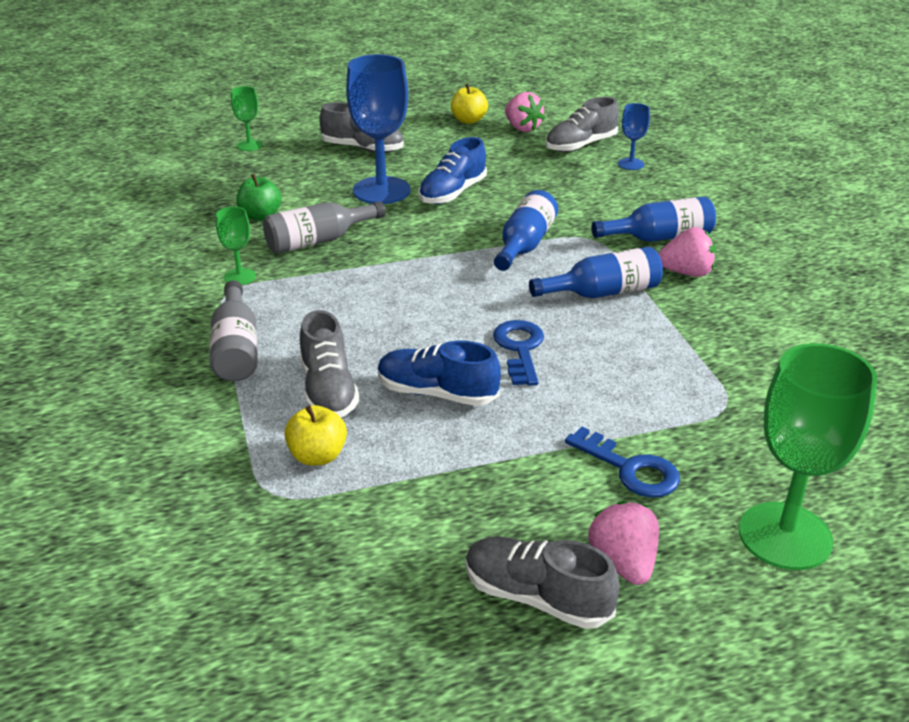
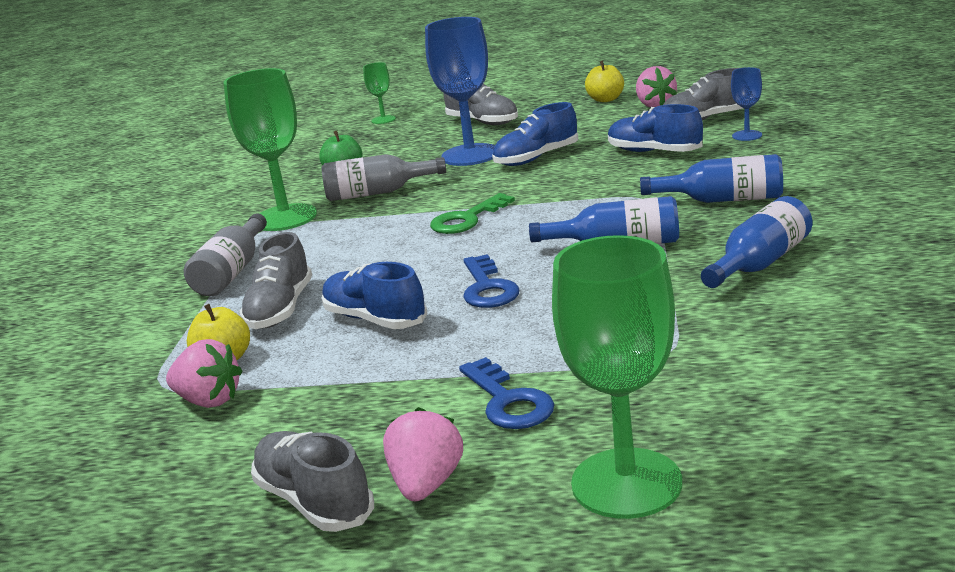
camera: 25 degrees right, 10 degrees down
(239, 277) = (285, 218): green goblet -> green goblet, size x2.09
(438, 270) = (467, 219): none -> green key
(519, 349) = (488, 288): blue key -> blue key turned 150 degrees clockwise
(525, 245) = (571, 202): blue bottle -> blue bottle (760, 263)
(560, 184) = (654, 152): none -> blue shoe
(686, 273) = (726, 232): pink strawberry -> pink strawberry (209, 400)

